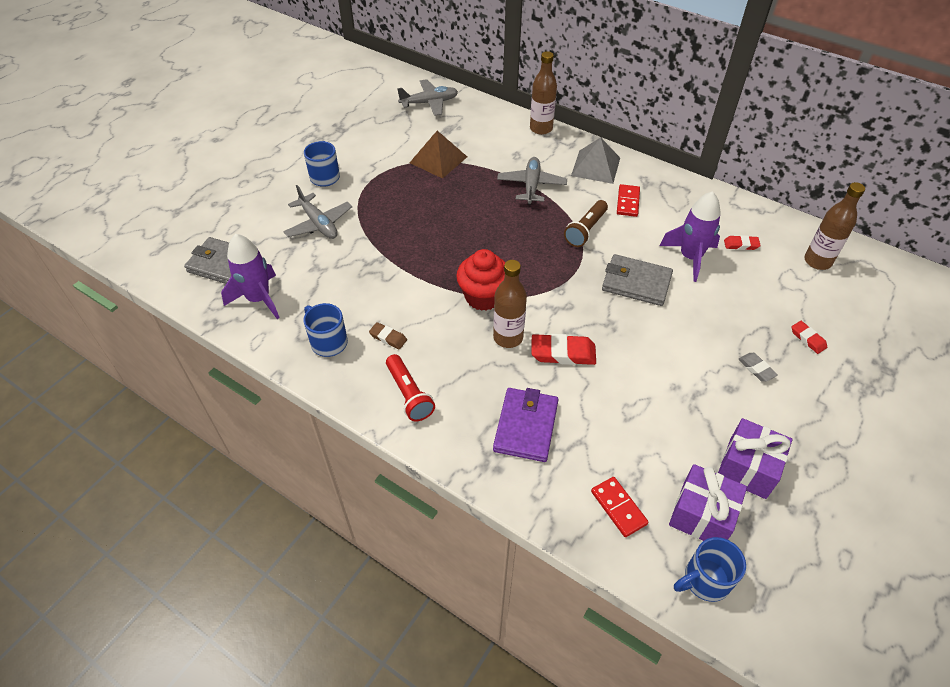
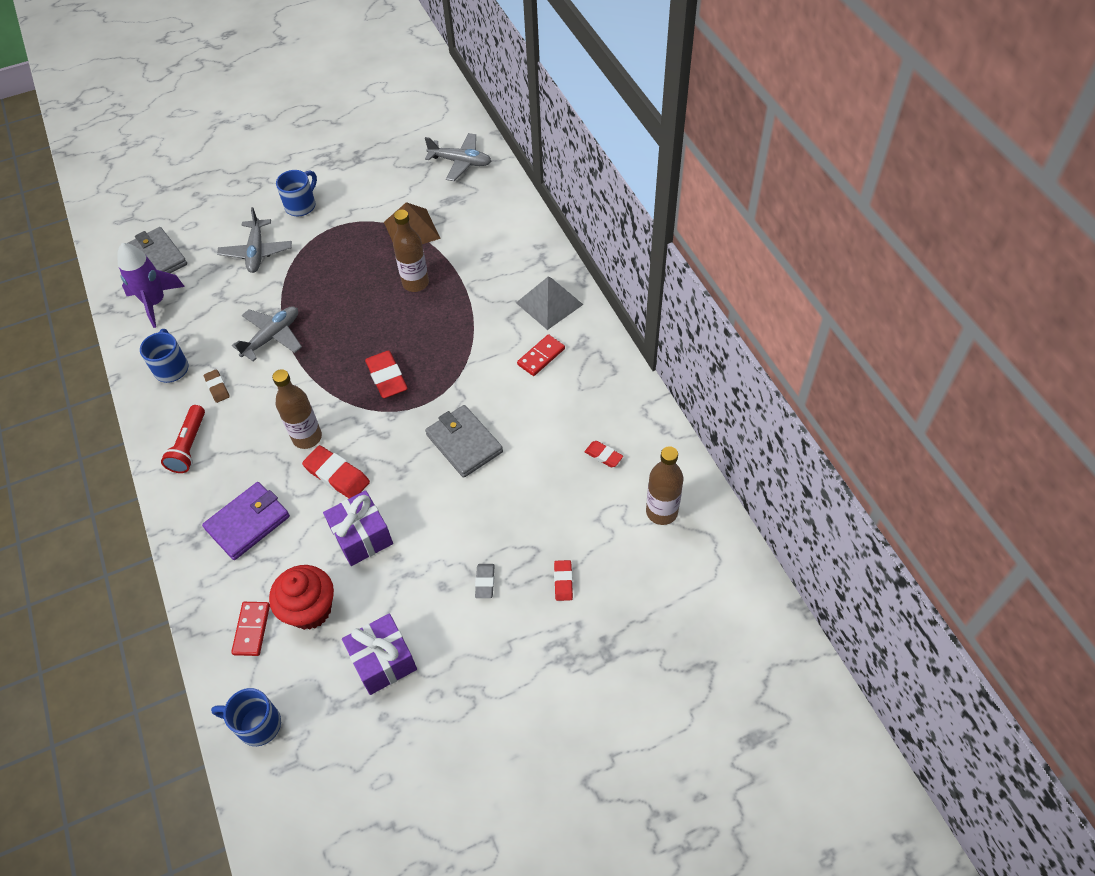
camera: 35 degrees right, 5 degrees up
(483, 297) = (323, 389): red cupcake -> red cupcake (310, 609)
(527, 265) = (387, 377): none -> red eraser
(531, 185) = (468, 296): grey plane -> grey plane (272, 337)
(541, 128) = (538, 237): brown bottle -> brown bottle (415, 283)
(585, 230) = (472, 367): brown flashlight -> none
(690, 257) = (540, 443): purple rocket -> none
(702, 515) = (307, 675): purple gift -> purple gift (362, 537)

